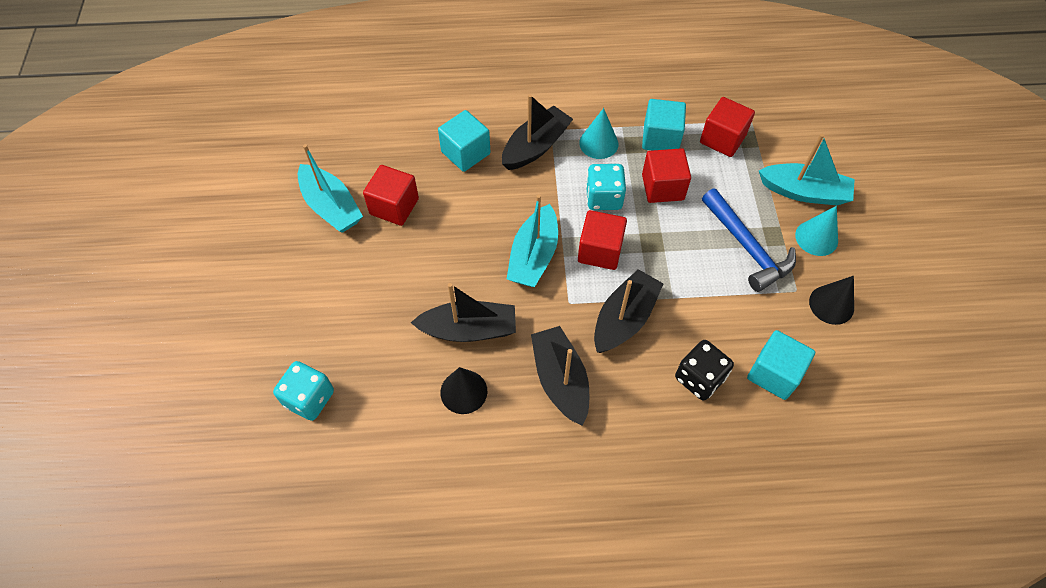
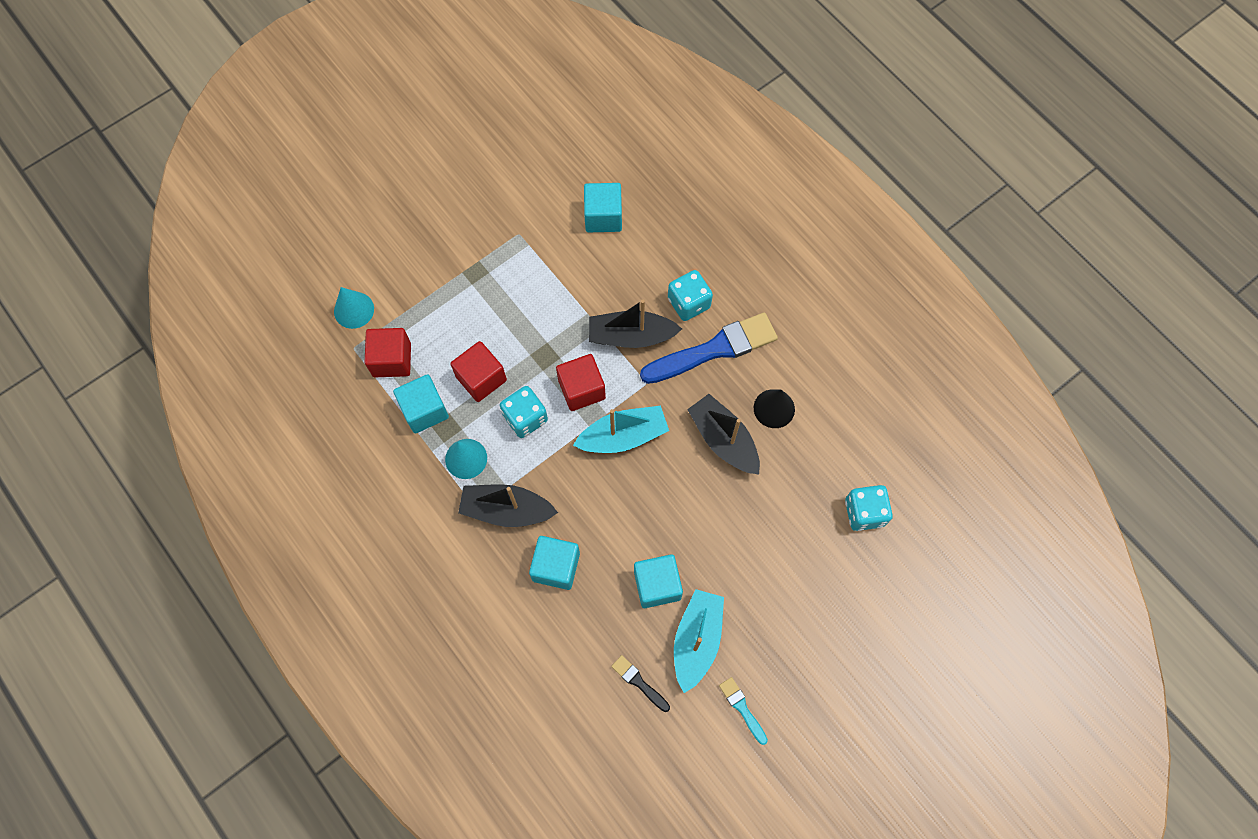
camera: 125 degrees left, 10 degrees up
(259, 205) = (742, 708): none -> turquoise brush
(338, 155) = (639, 682): none -> black brush
(394, 206) = (657, 585): red cube -> turquoise cube
(560, 380) = (714, 349): black boat -> blue brush
(625, 389) = (688, 303): none -> turquoise dice
(699, 378) = (643, 261): black dice -> none
(747, 247) = (500, 285): blue hammer -> none
(804, 192) = (412, 270): turquoise boat -> none
(816, 238) = (456, 241): turquoise cone -> turquoise cone (354, 310)
(831, 304) = (515, 206): black cone -> none

